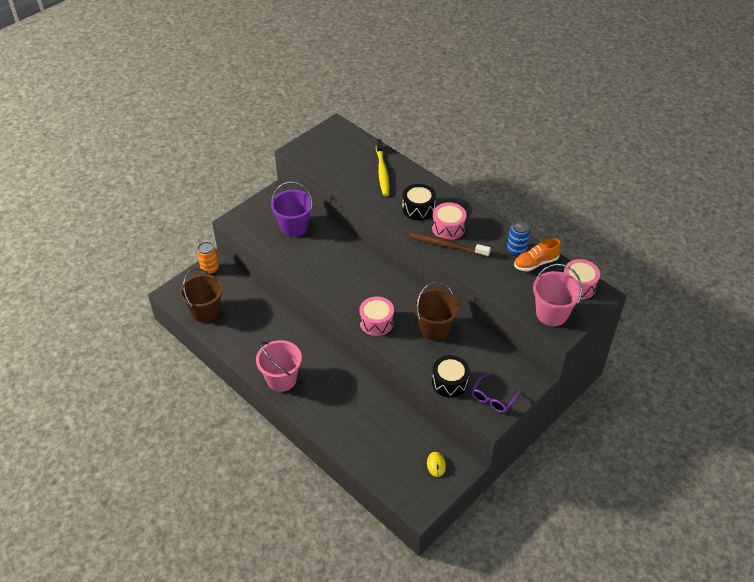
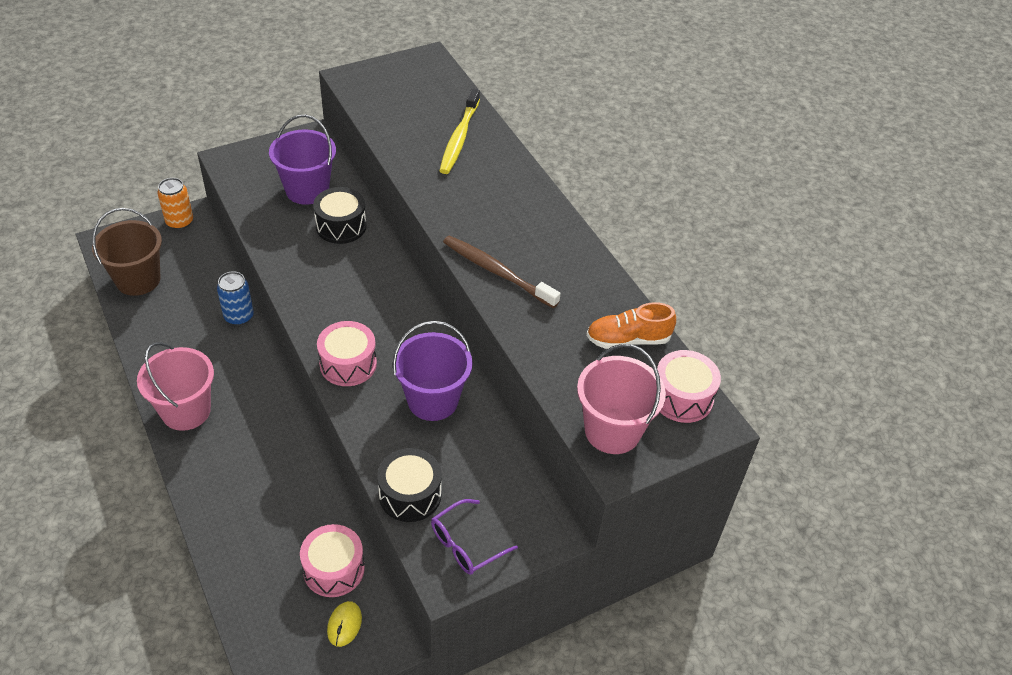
camera: 15 degrees right, 0 degrees up
(418, 209) = (483, 205): black drum -> black drum (341, 226)
(434, 328) = (432, 400): brown bucket -> purple bucket
(448, 228) = (514, 246): pink drum -> pink drum (334, 569)
(516, 250) = (606, 311): blue can -> blue can (239, 317)

